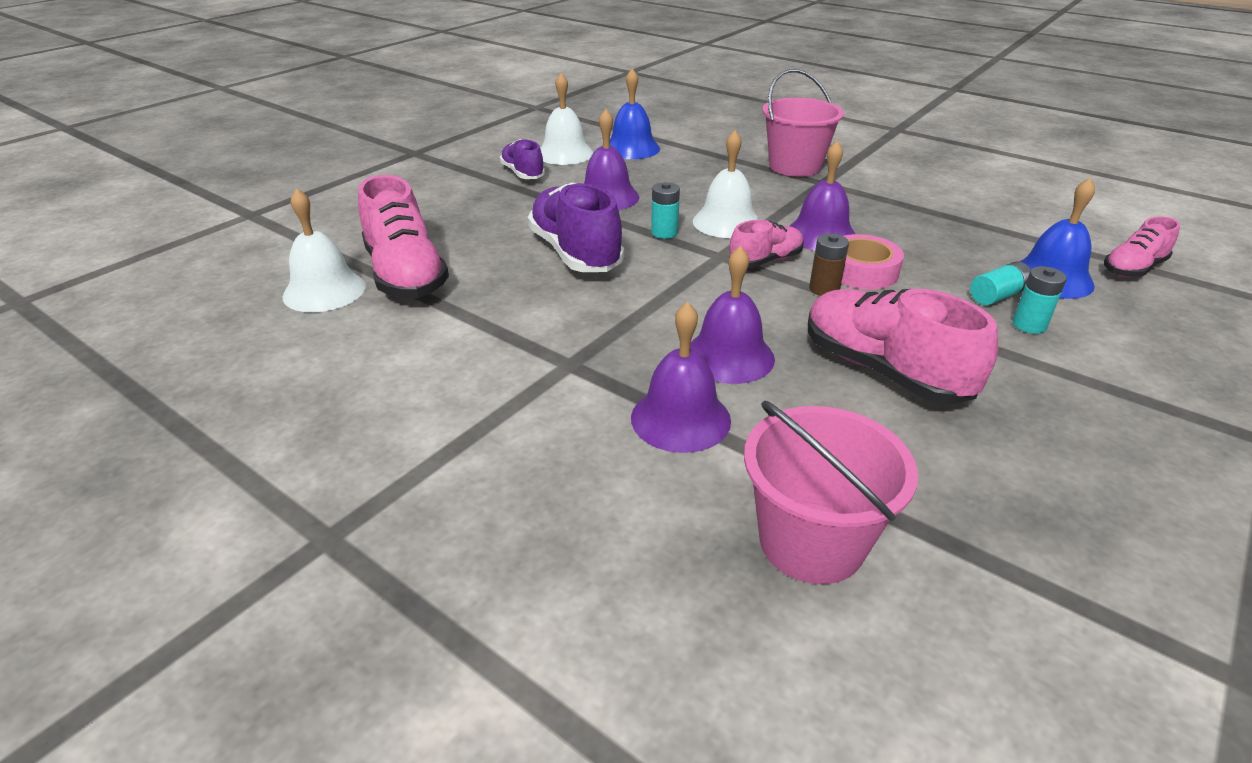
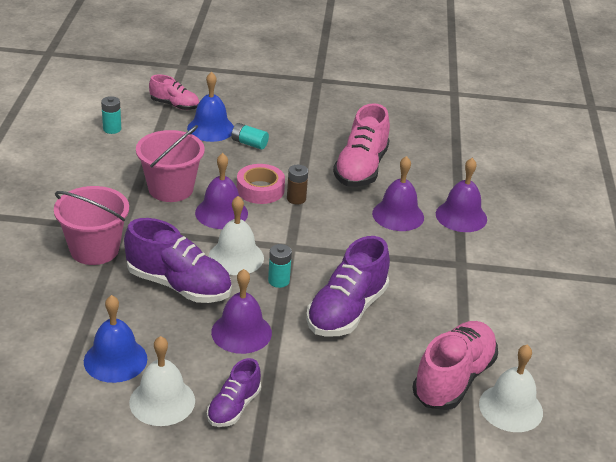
camera: 125 degrees left, 0 degrees up
(705, 187) = (178, 285): none -> purple shoe
(765, 261) = (280, 227): pink shoe -> none
(811, 542) = (491, 169): pink bucket -> pink bucket (171, 189)
(1029, 325) = (273, 133): turquoise battery -> turquoise battery (112, 129)

